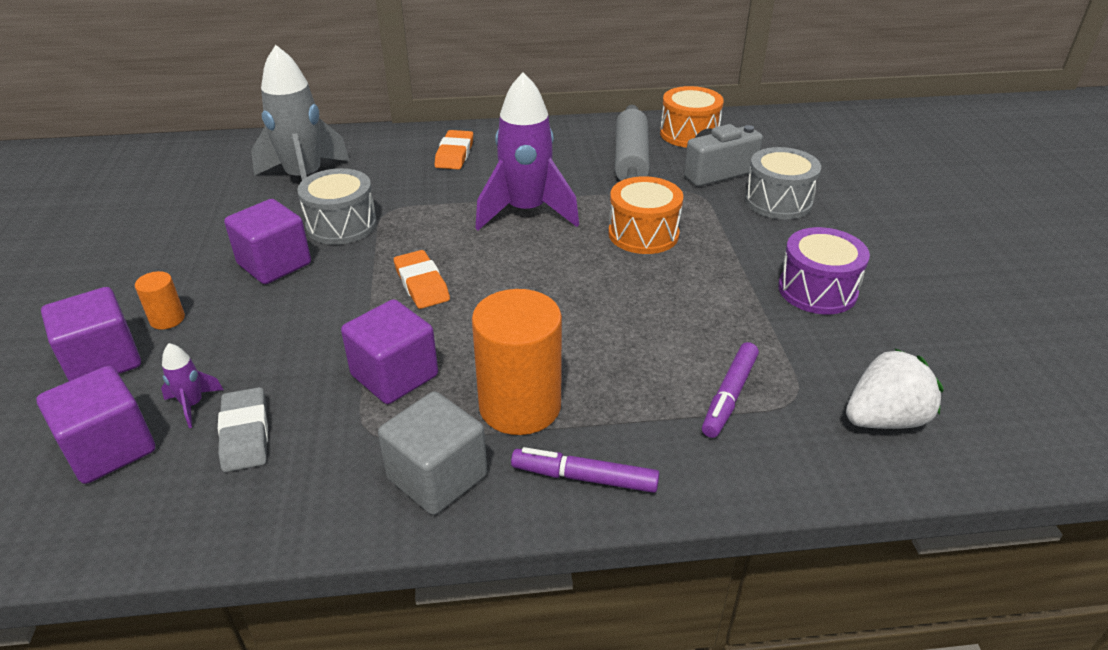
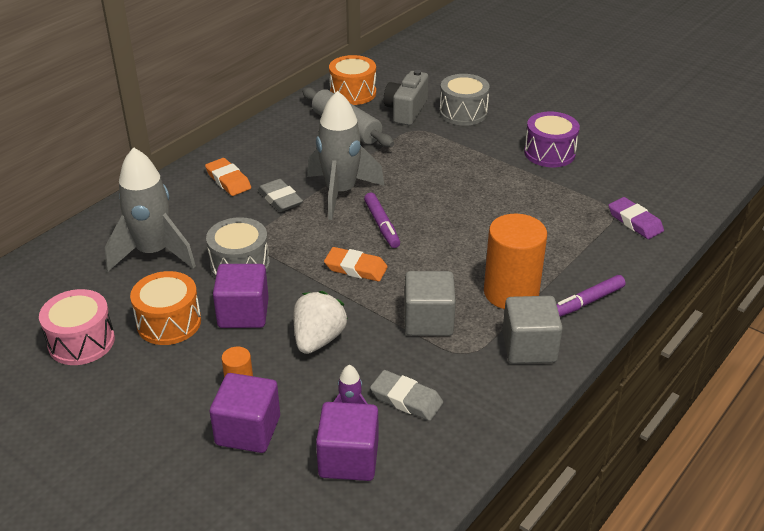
camera: 45 degrees left, 0 degrees up
(149, 215) = (81, 342): none -> pink drum
(394, 375) = (428, 321): purple cube -> grey cube
(467, 190) = (280, 199): none -> grey eraser
(526, 212) = (340, 193): purple rocket -> grey rocket
(643, 234) = (425, 169): orange drum -> orange drum (169, 322)
(729, 395) = (587, 227): purple marker -> purple marker (382, 225)
(806, 429) = (635, 222): none -> purple eraser
(884, 419) = (655, 198): white strawberry -> white strawberry (318, 339)

